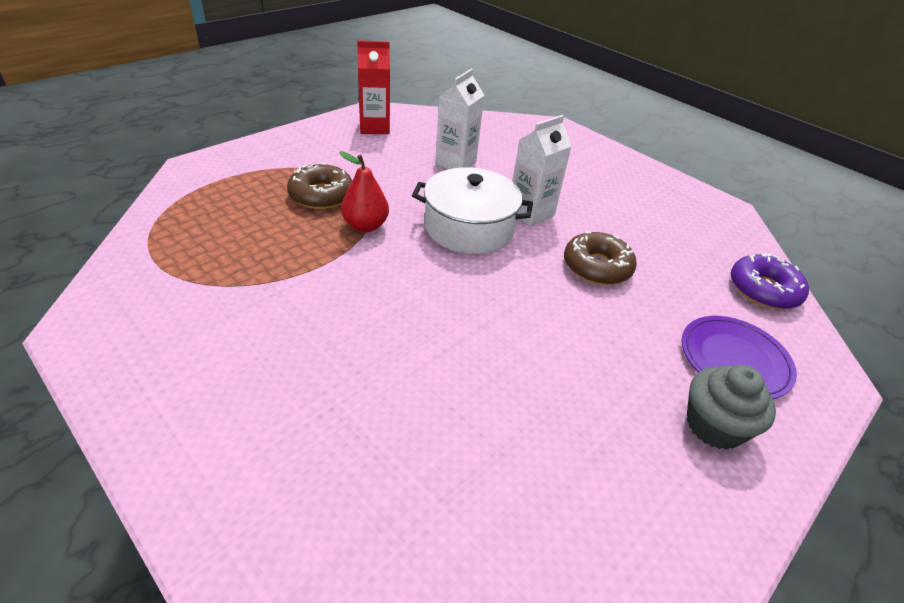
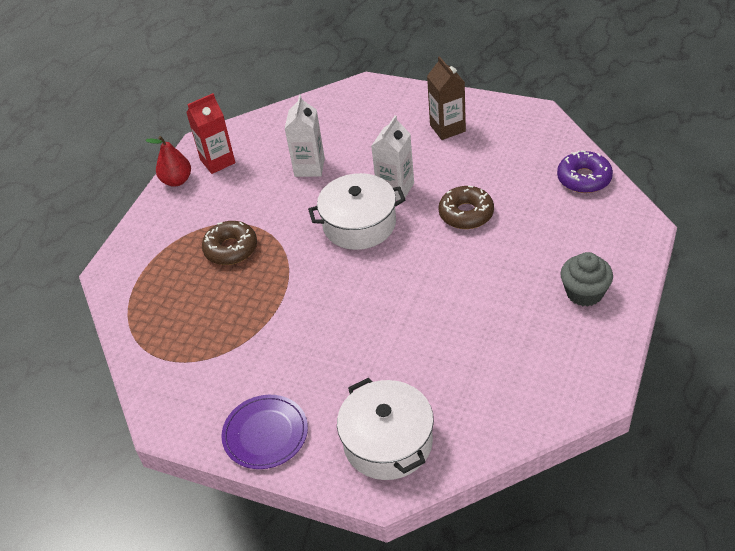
camera: 15 degrees left, 5 degrees up
(309, 501) = (388, 442): none -> white pot
(365, 226) = (284, 259): red pear -> red pear (177, 181)
(620, 185) = (447, 128): none -> brown carton
(734, 359) = (582, 242): purple plate -> purple plate (265, 434)

